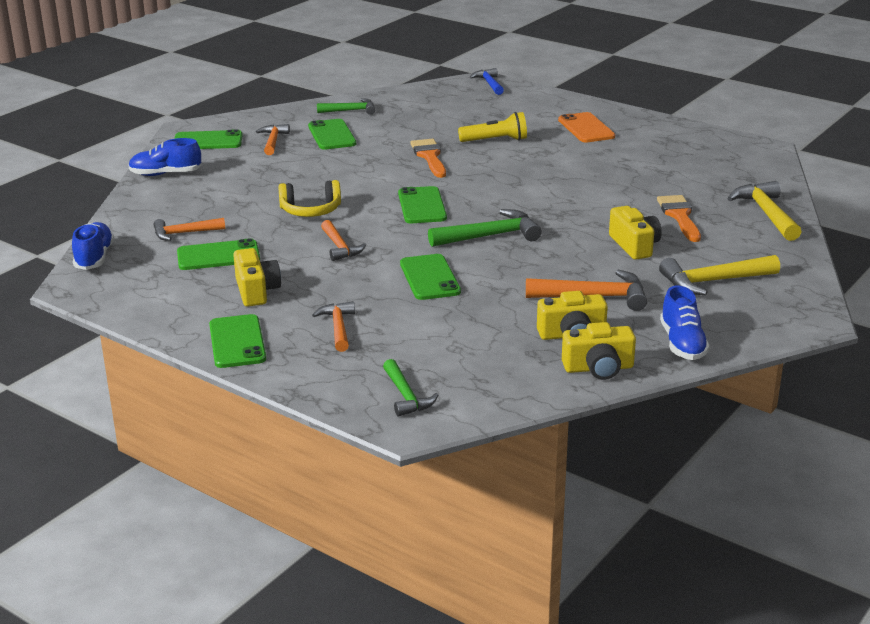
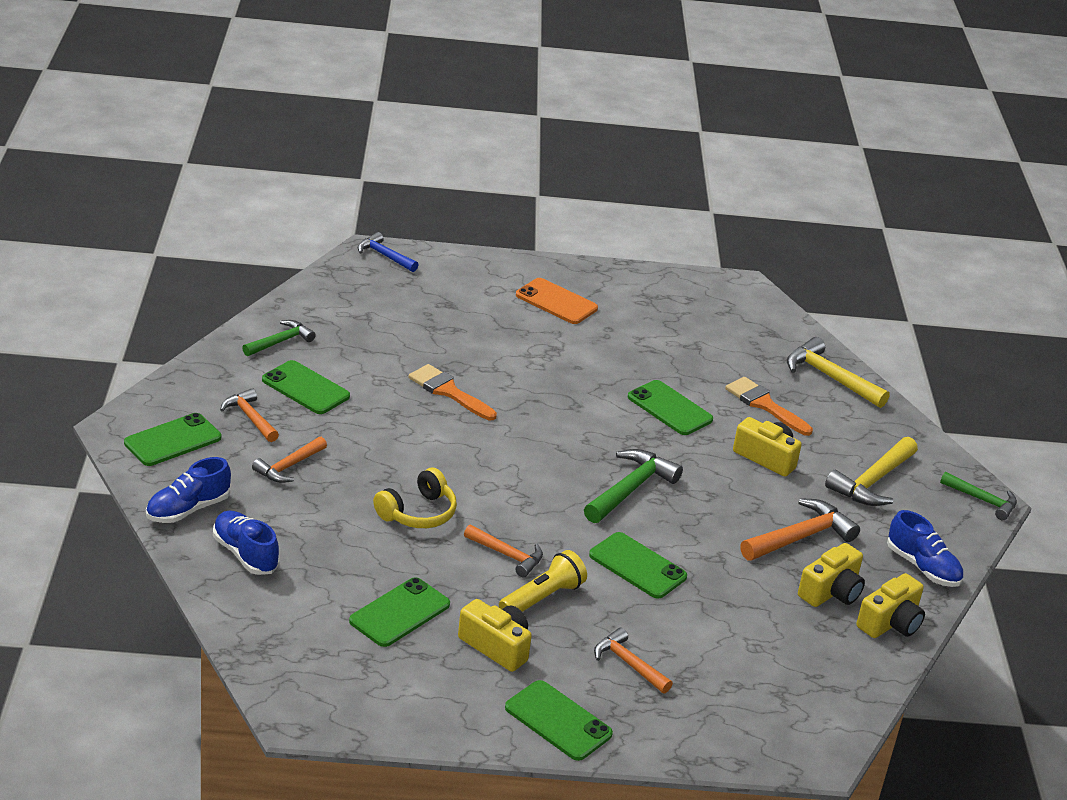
camera: 40 degrees left, 5 degrees up
(94, 258) = (268, 665): blue shoe -> blue shoe (245, 554)
(184, 233) = (323, 593): orange hammer -> orange hammer (288, 467)
(406, 396) = (779, 722): green hammer -> green hammer (983, 500)
(422, 206) = (521, 468): green phone -> green phone (670, 408)
(495, 140) = (487, 346): yellow flashlight -> yellow flashlight (542, 598)

